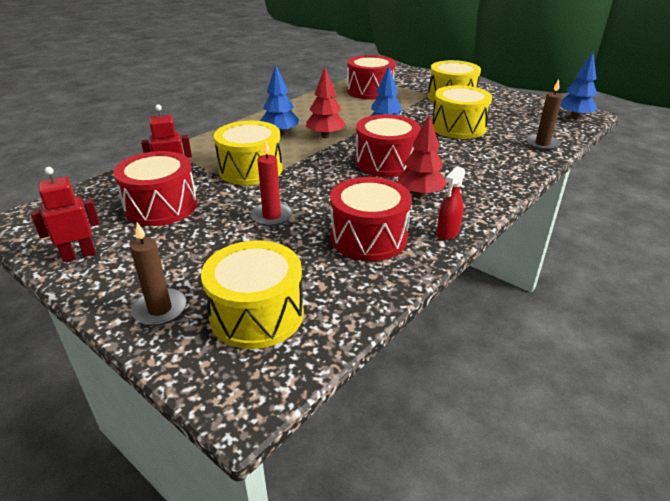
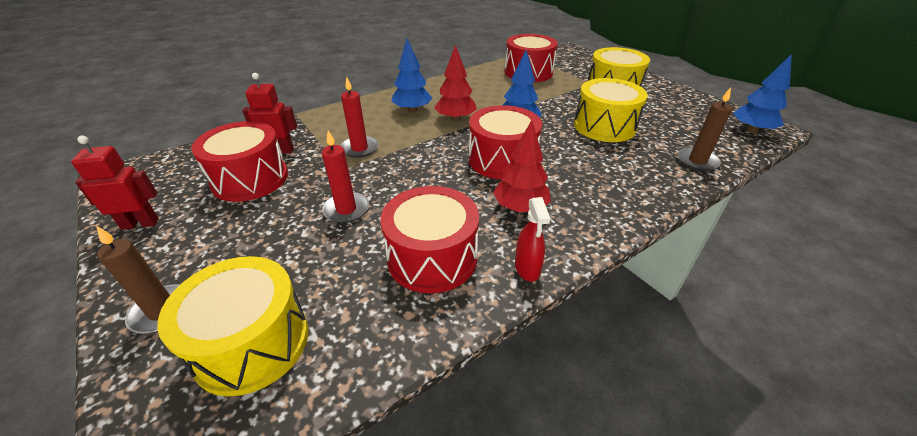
camera: 15 degrees right, 5 degrees up
(250, 170) = (359, 148): yellow drum -> red candle
(447, 233) = (527, 268): red spray bottle -> red spray bottle turned 60 degrees counterclockwise

